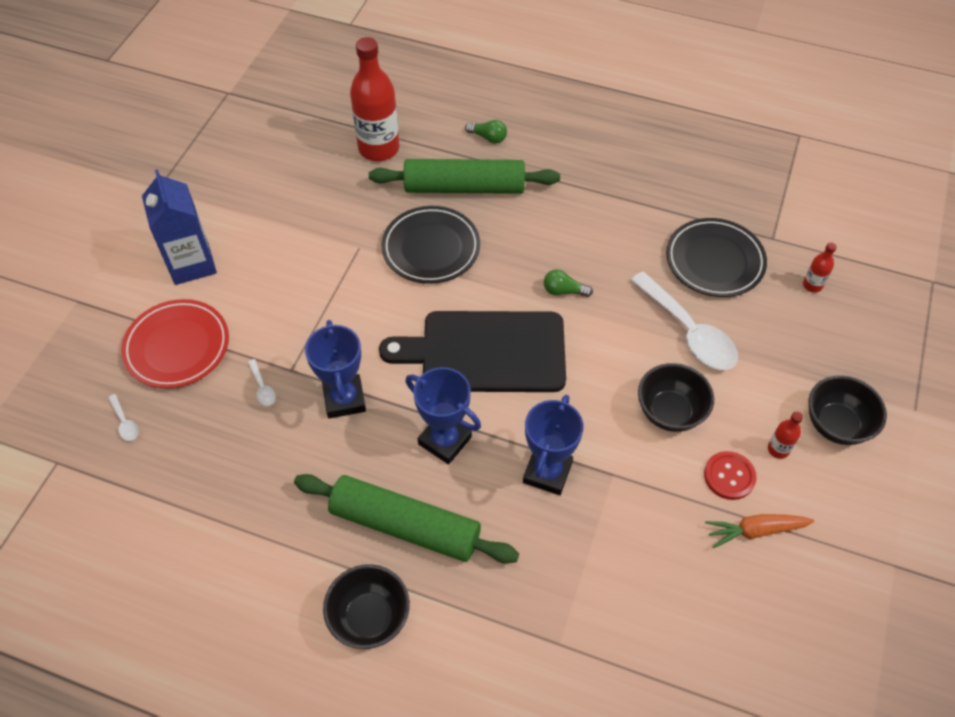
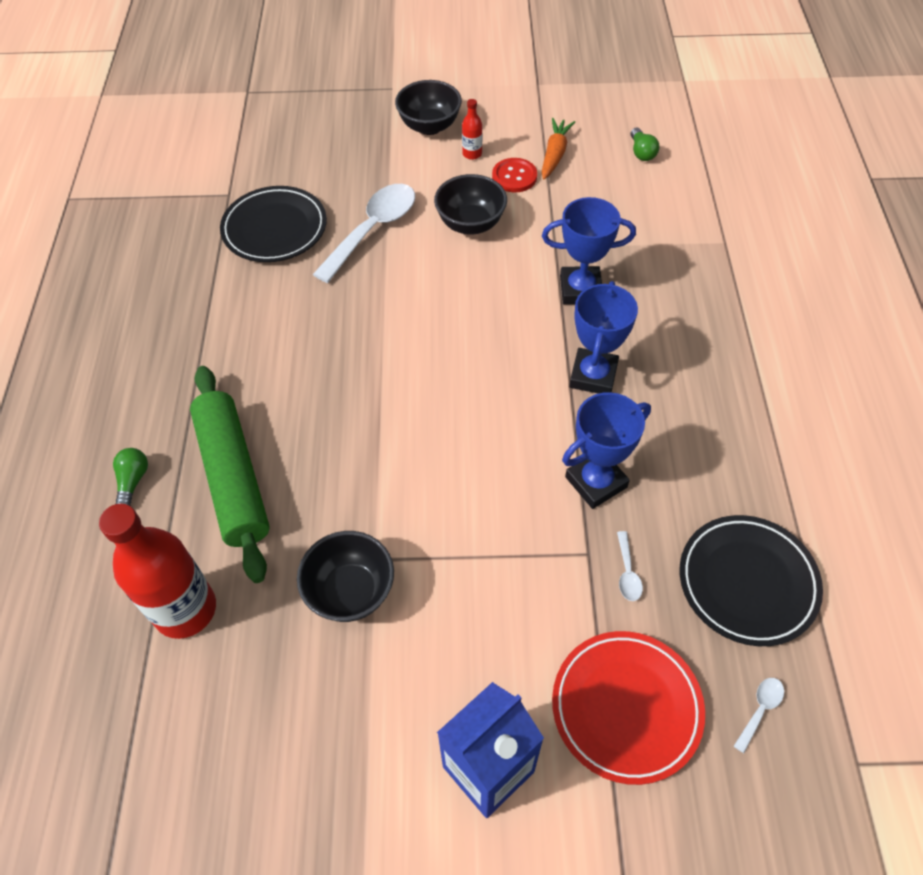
camera: 110 degrees left, 0 degrees up
(262, 388) = (627, 573): white spoon -> white spoon turned 135 degrees clockwise
(370, 618) = (796, 369): black bowl -> black bowl (350, 591)
(405, 525) = (697, 375): green rolling pin -> none
(431, 248) = (348, 477): black plate -> black plate (747, 582)
(486, 352) = (471, 376): black cutting board -> none
(563, 291) = (362, 335): green light bulb -> green light bulb (641, 152)
(755, 531) = (555, 154): orange carrot -> orange carrot turned 135 degrees counterclockwise
(812, 285) = (280, 160): red bottle -> none

